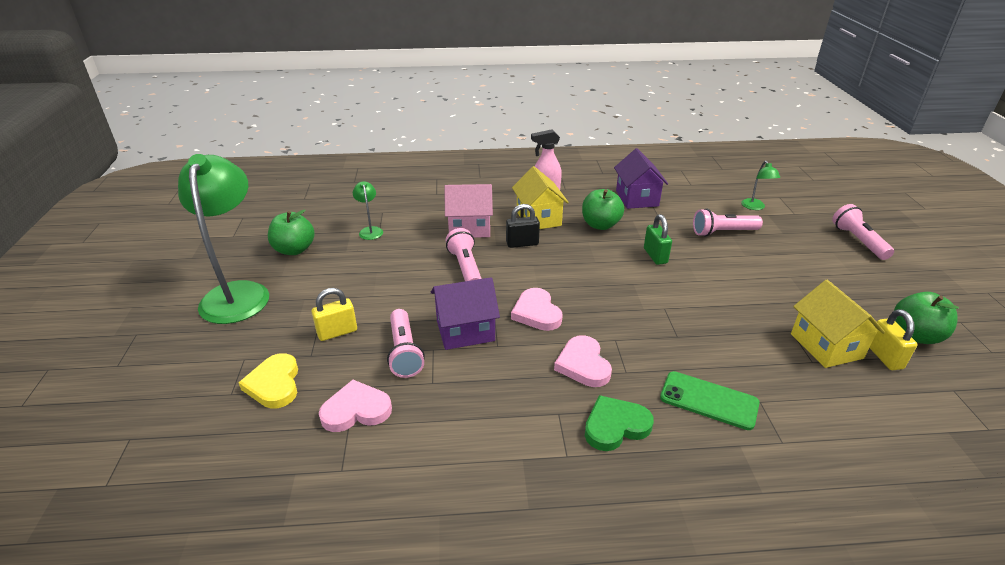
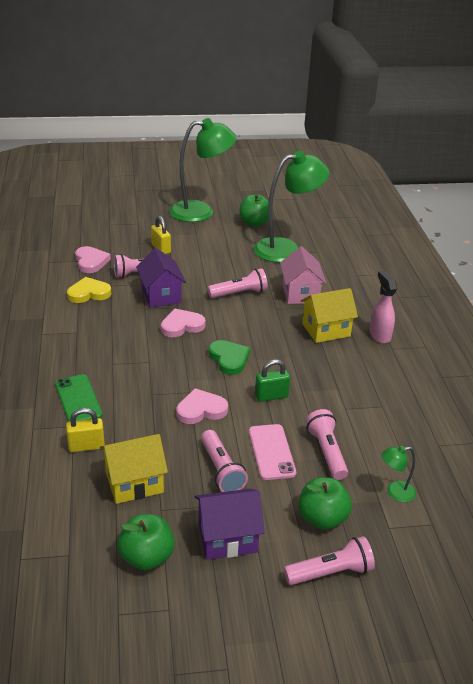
camera: 85 degrees right, 0 degrees up
(274, 384) = (115, 235): yellow heart -> yellow heart (89, 293)
(370, 230) = (286, 249): green lamp -> green lamp, size x2.39
(522, 243) = (280, 320): black padlock -> none
(583, 364) = (122, 344): pink heart -> pink heart (201, 410)
(600, 225) = (322, 366): green apple -> green apple (322, 518)
(615, 426) = (61, 354): green heart -> green heart (229, 359)
(637, 198) = (387, 396): purple house -> purple house (227, 538)
(709, 400) = (78, 399): green phone -> green phone turned 45 degrees counterclockwise
(736, 260) = (271, 452): none -> pink phone
(776, 289) = (221, 470): none -> pink flashlight
(884, 357) = (117, 520): yellow padlock -> yellow padlock (86, 446)

